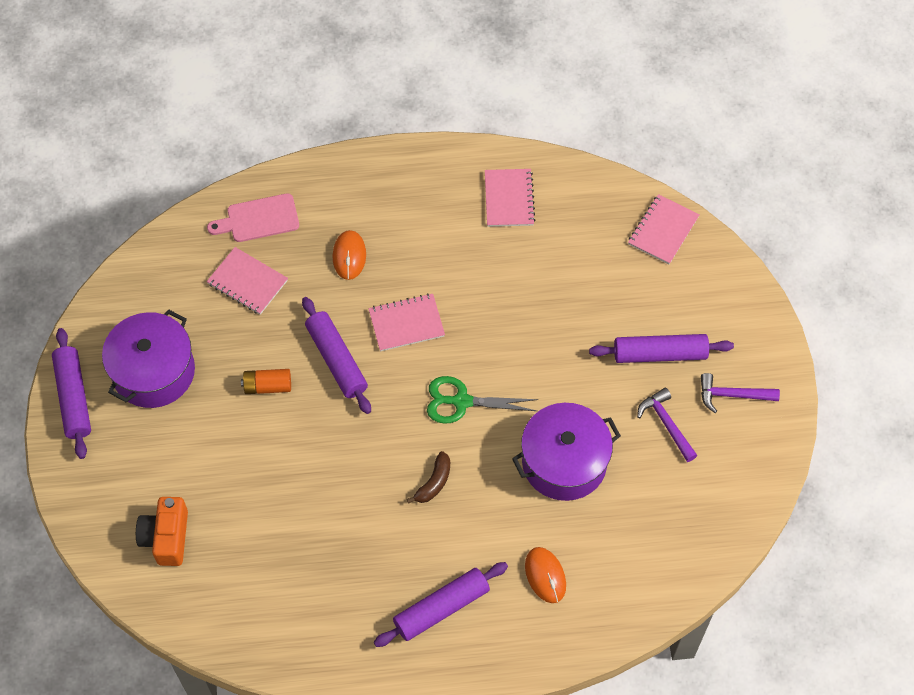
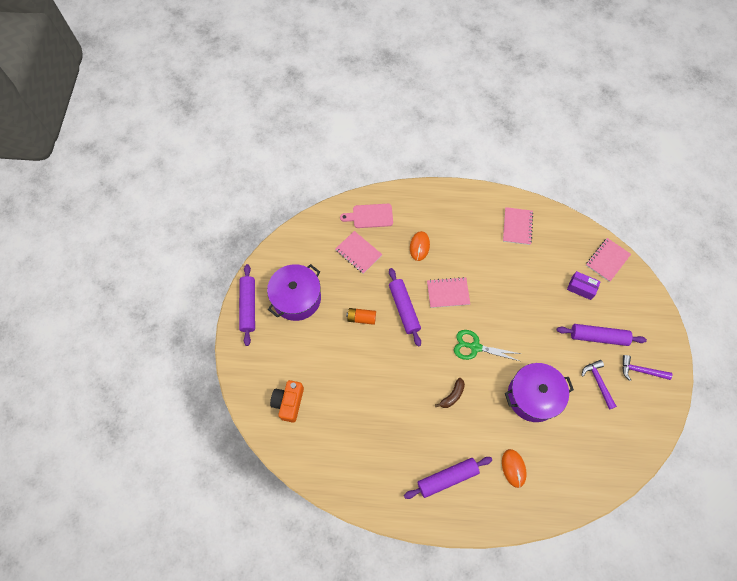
camera: 10 degrees right, 5 degrees up
(624, 281) = (581, 288): none -> purple box

